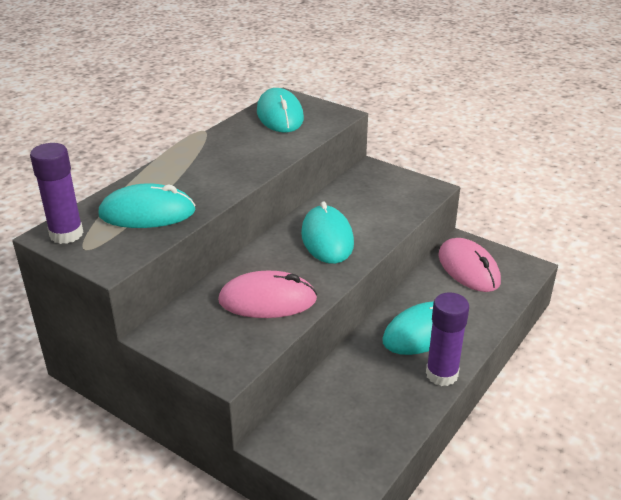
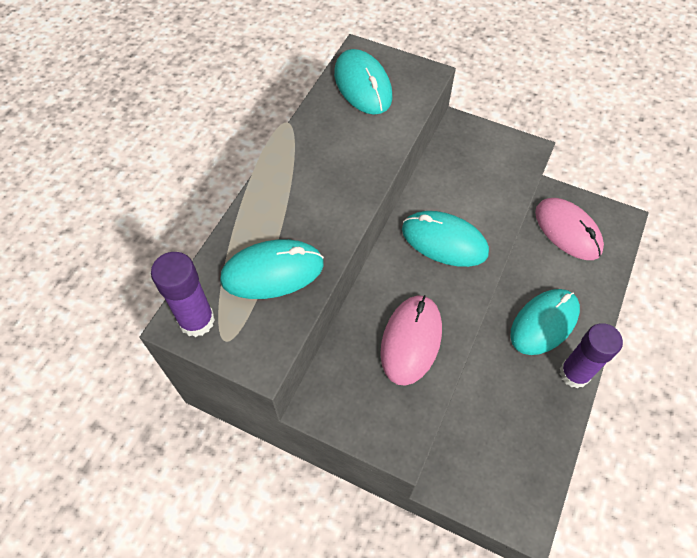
camera: 10 degrees left, 25 degrees up
(267, 300) = (411, 340): pink mouse -> pink mouse turned 60 degrees counterclockwise
(327, 238) = (444, 241): turquoise mouse -> turquoise mouse turned 45 degrees counterclockwise

